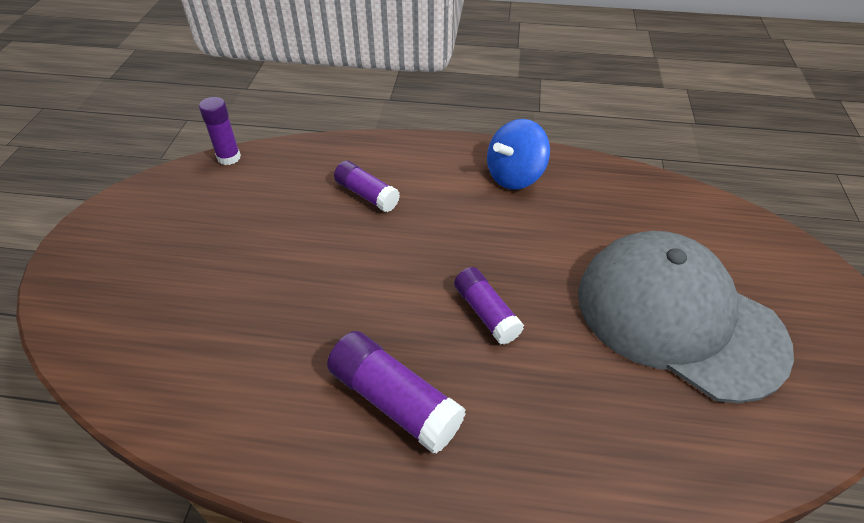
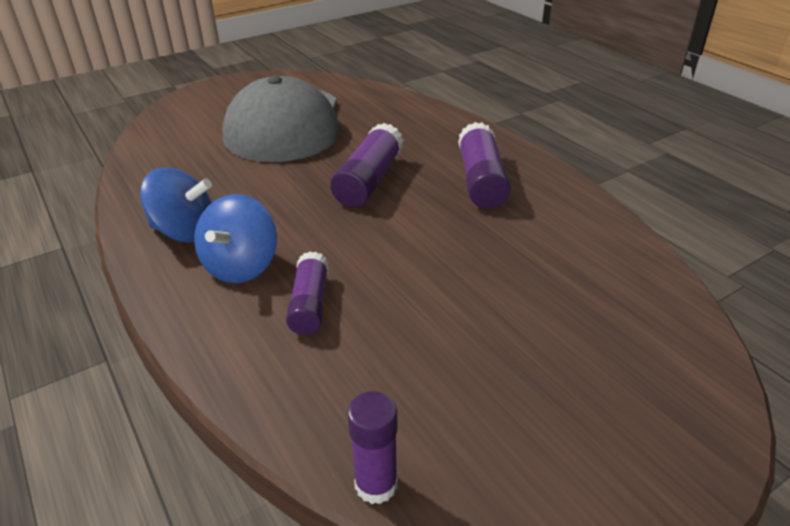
camera: 130 degrees left, 10 degrees down
(442, 184) = (241, 266): none -> blue spinning top
(486, 313) = (369, 180): purple glue stick -> purple glue stick, size x1.51

